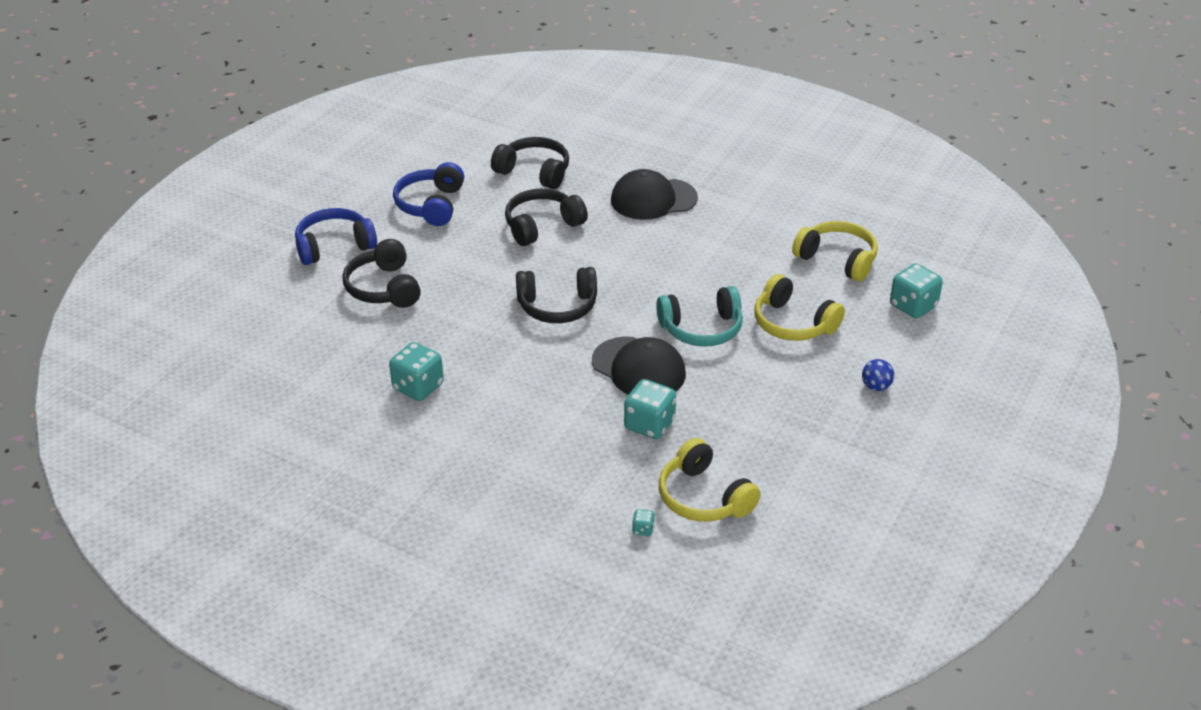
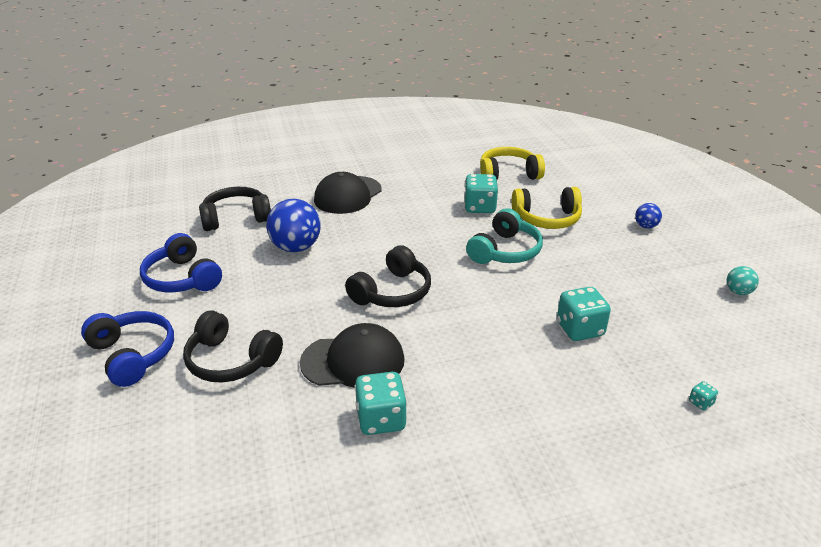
camera: 45 degrees left, 5 degrees down
(334, 246) = (133, 355): blue headphones -> blue headphones turned 120 degrees clockwise
(542, 226) = (296, 247): black headphones -> blue ball
(639, 368) = (511, 298): black cap -> black cap (353, 361)
(703, 497) = (690, 352): yellow headphones -> none
(843, 490) = (738, 292): none -> turquoise ball
(913, 306) = (585, 177): turquoise dice -> turquoise dice (479, 207)

